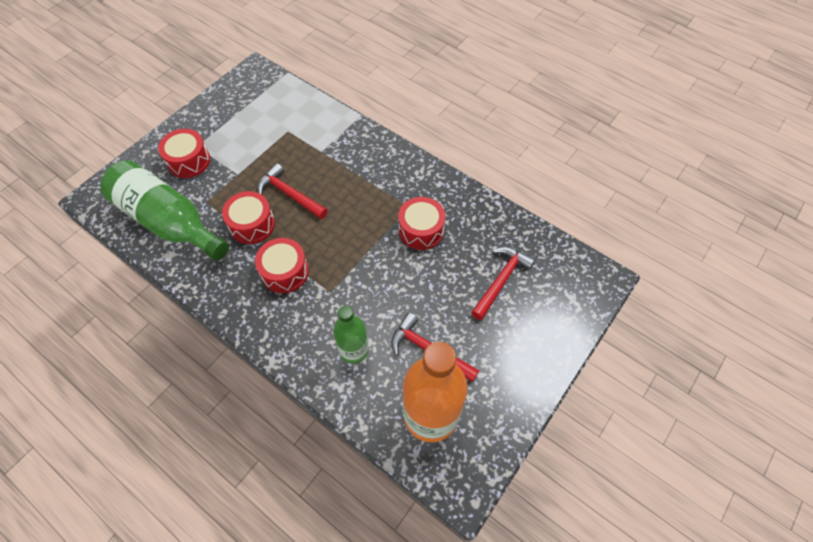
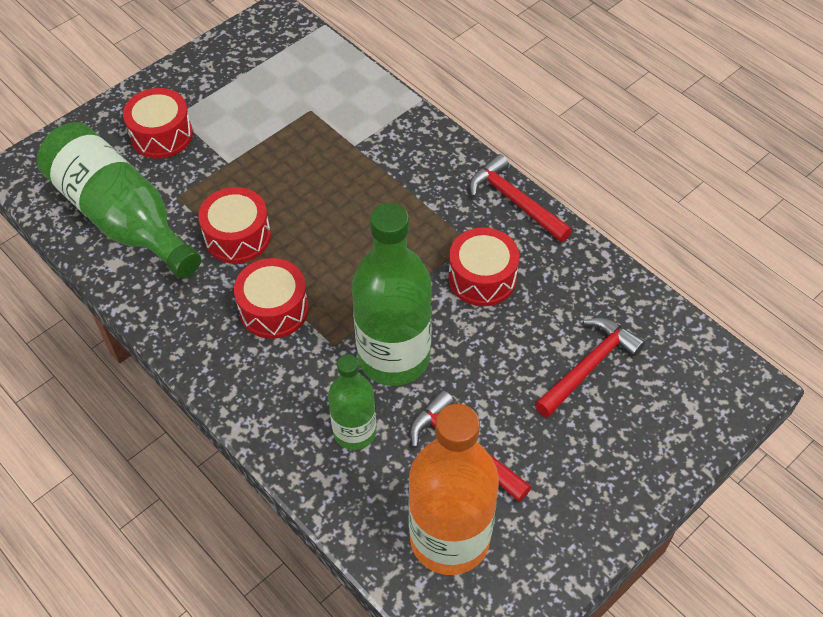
camera: 10 degrees right, 5 degrees down
(290, 194) = (299, 201): red hammer -> red hammer (515, 201)
(372, 293) = (394, 357): none -> green bottle

